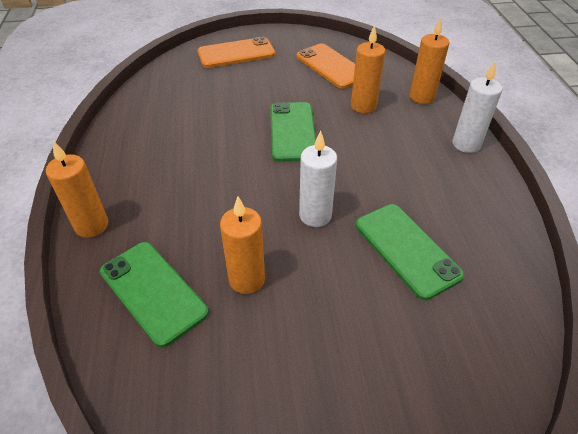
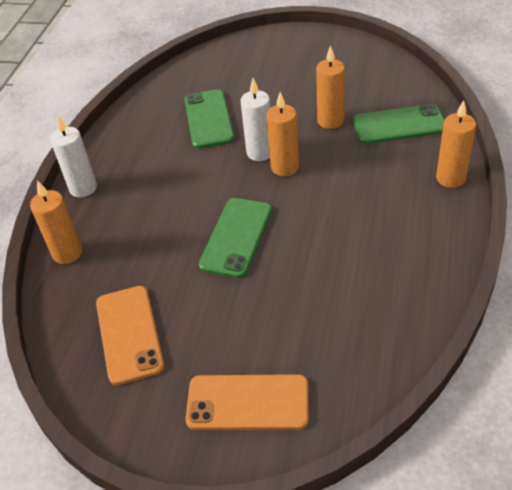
camera: 155 degrees left, 0 degrees up
(153, 292) = (399, 125): green phone -> green phone turned 75 degrees counterclockwise
(363, 106) = (140, 255): orange candle -> orange candle (285, 167)

